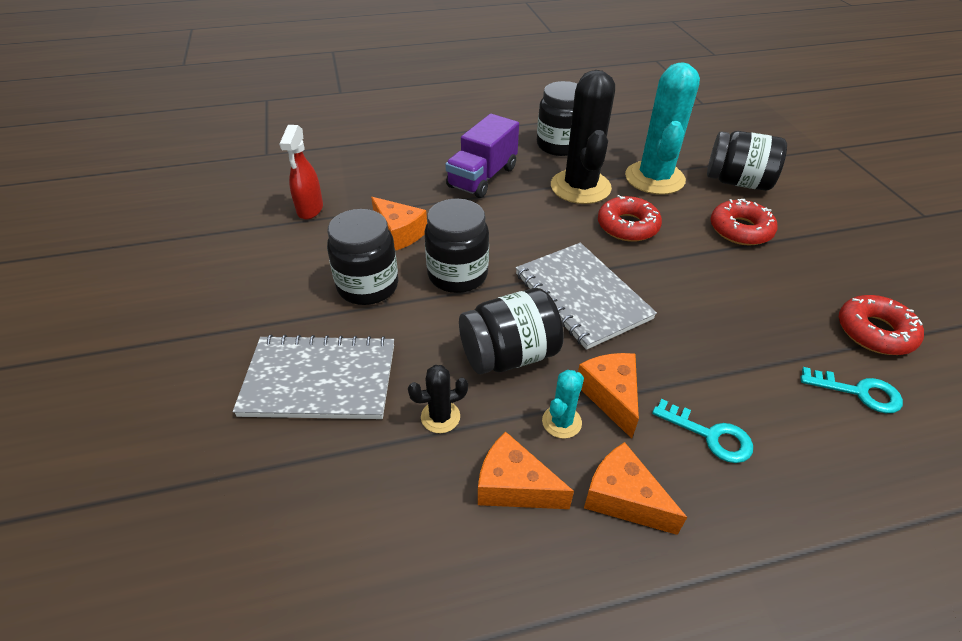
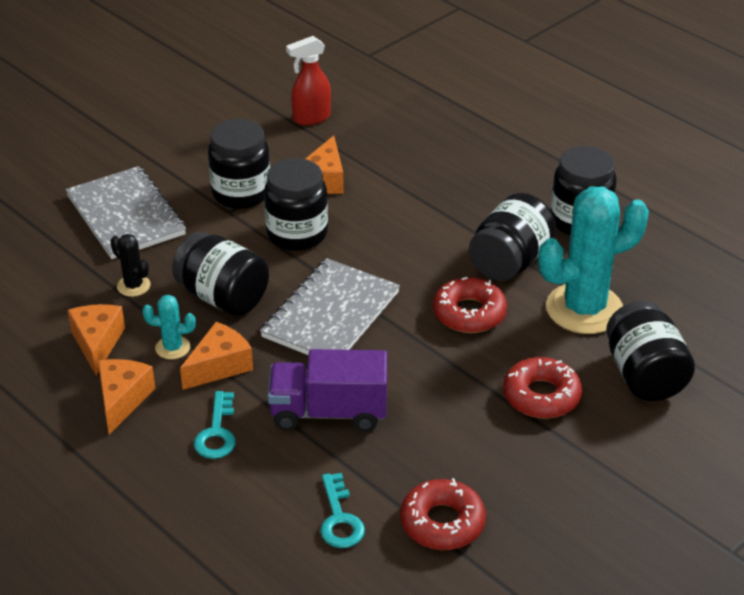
camera: 60 degrees right, 5 degrees down
(482, 177) = (461, 192): purple truck -> purple truck (329, 412)
(580, 187) = (510, 261): black cactus -> black jar

